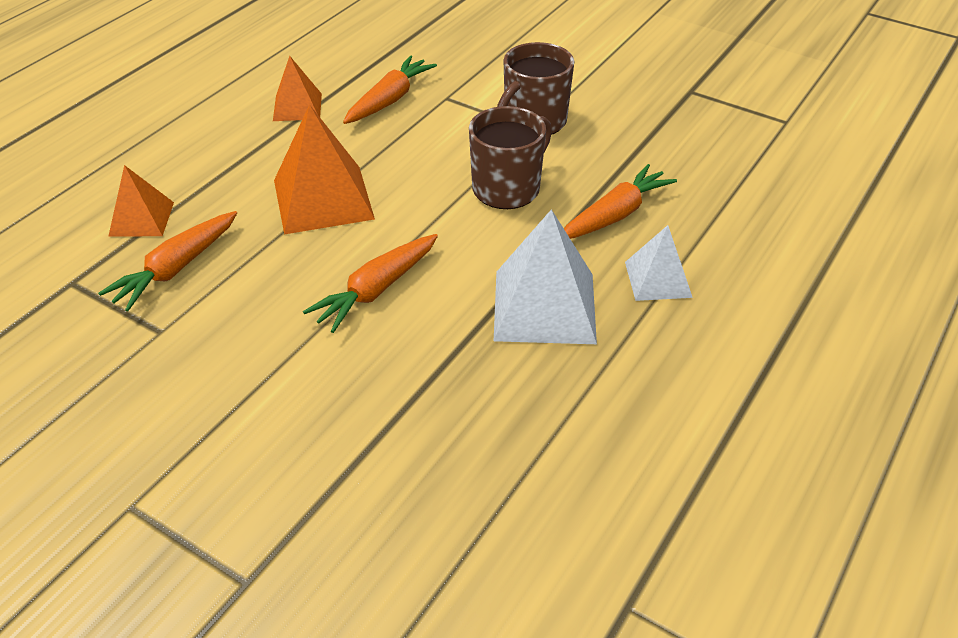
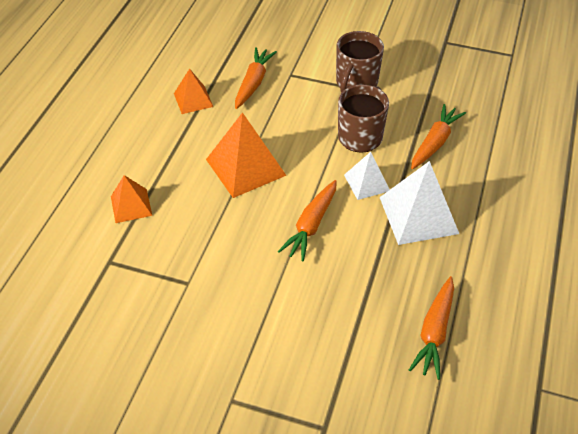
camera: 15 degrees left, 5 degrees up
(176, 268) = (174, 237): orange carrot -> orange carrot (434, 332)
(658, 279) = (477, 183): white pyramid -> white pyramid (367, 182)

